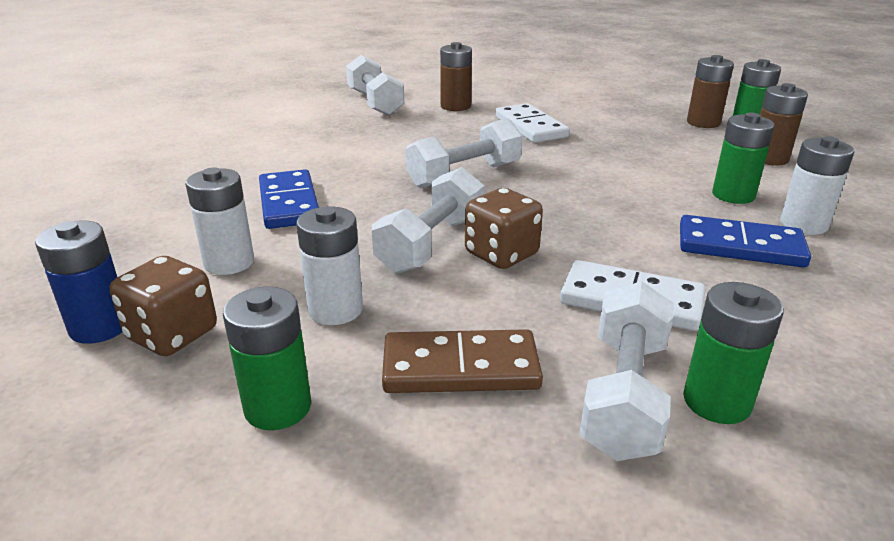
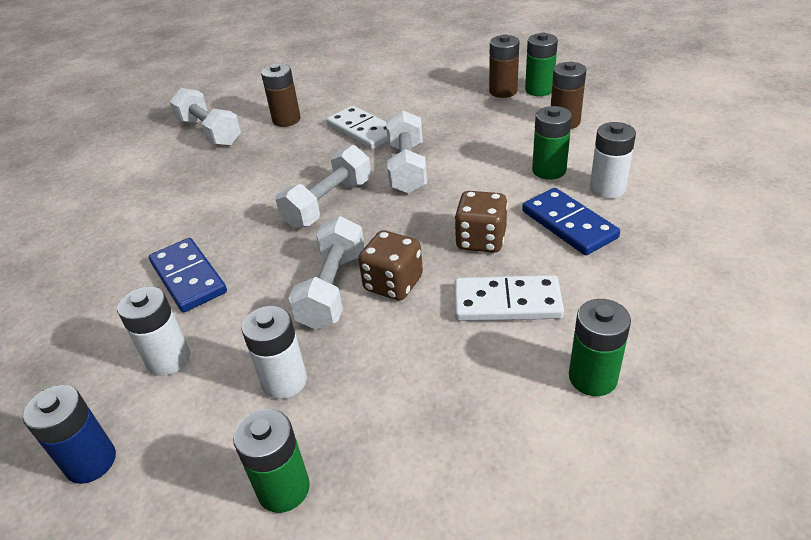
camera: 15 degrees left, 10 degrees up
(172, 334) = (160, 449): brown dice -> brown dice (481, 240)
(460, 367) = (406, 406): brown domino -> none
(624, 395) = (530, 393): white dumbbell -> white dumbbell (407, 168)
(740, 246) = (568, 224): blue domino -> blue domino turned 60 degrees clockwise

